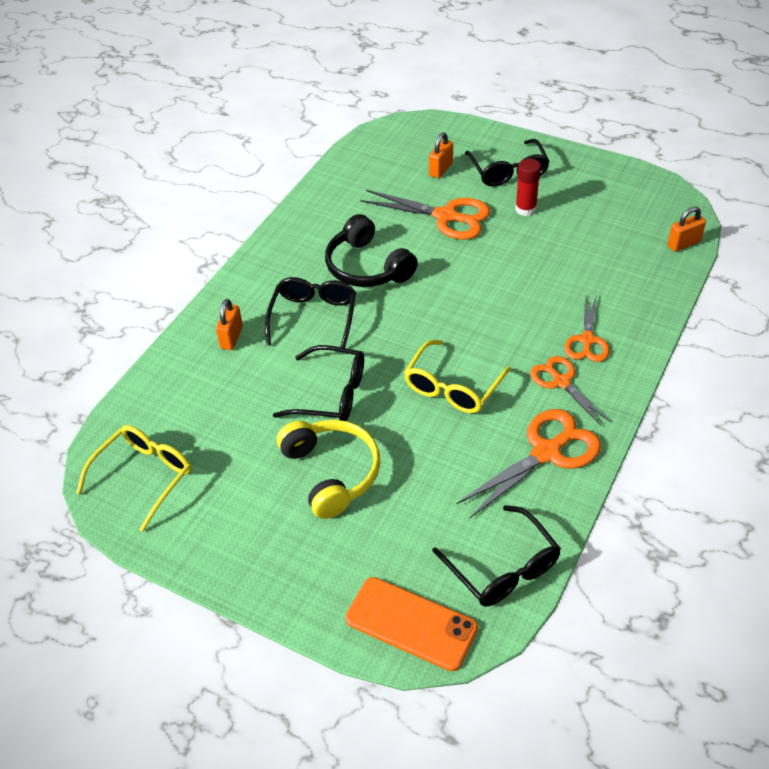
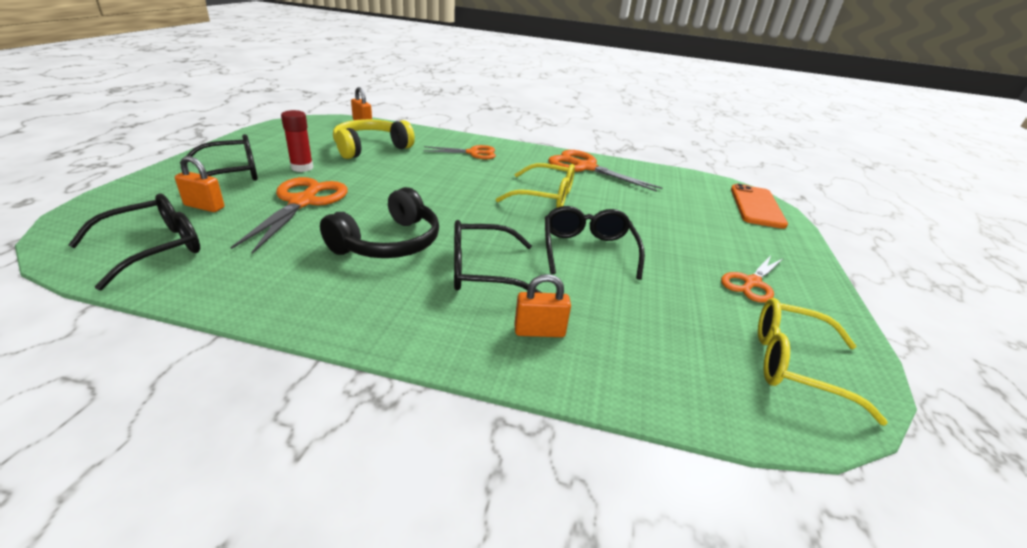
camera: 110 degrees left, 15 degrees down
(331, 473) = (673, 243): yellow headphones -> yellow headphones (371, 148)
(503, 568) = (685, 181): black glasses -> black glasses (154, 248)
(561, 382) = (518, 161): orange scissors -> orange scissors (751, 283)

